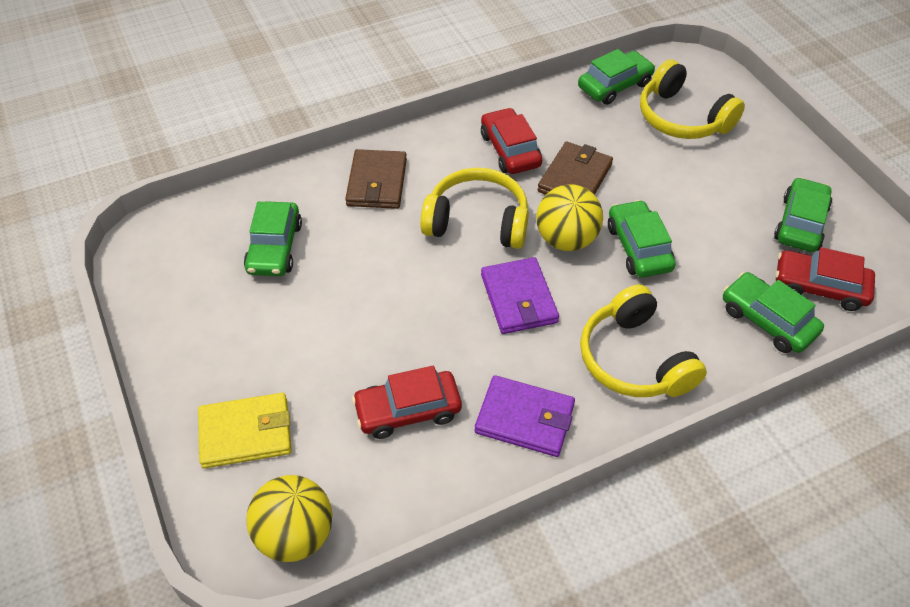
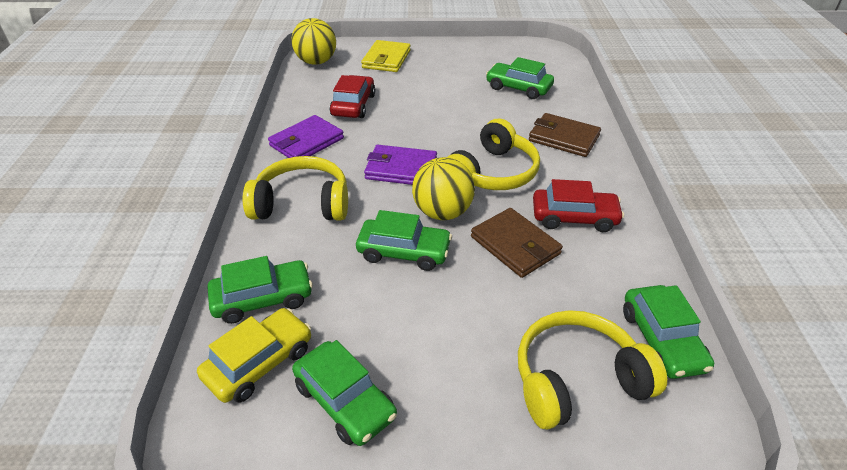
camera: 115 degrees right, 10 degrees down
(819, 287) = (259, 362): red car -> yellow car

